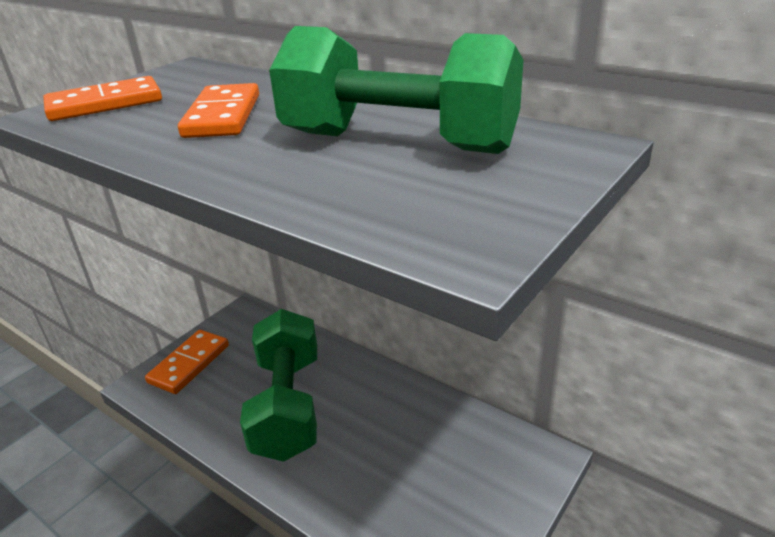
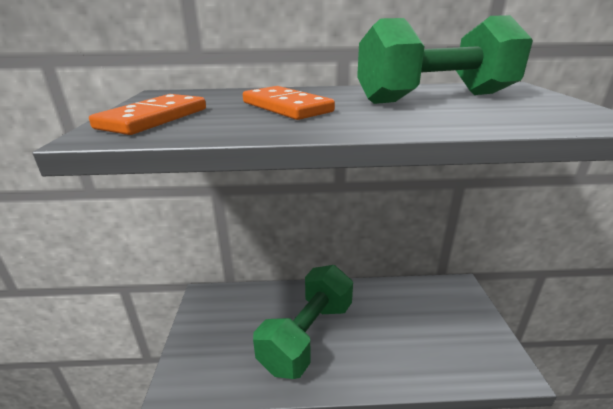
camera: 40 degrees left, 5 degrees down
(189, 364) = (201, 349): orange domino -> none
(288, 405) = (307, 336): green dumbbell -> green dumbbell turned 75 degrees clockwise

